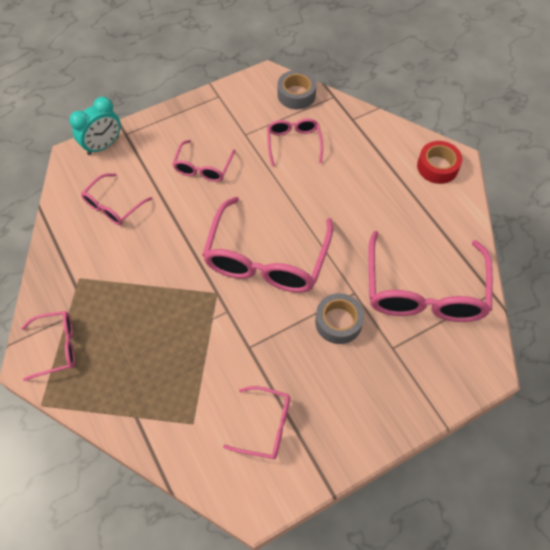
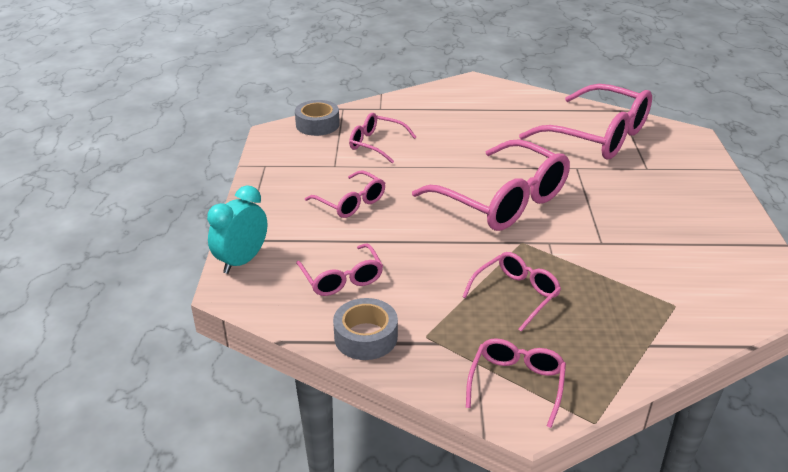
camera: 60 degrees left, 25 degrees down
(103, 146) = (242, 261): turquoise clock -> turquoise clock turned 135 degrees counterclockwise
(266, 426) = (699, 260): pink glasses -> pink glasses (516, 294)
(338, 322) = (603, 185): grey tape -> grey tape (366, 337)
(437, 167) = (474, 90): red tape -> none

